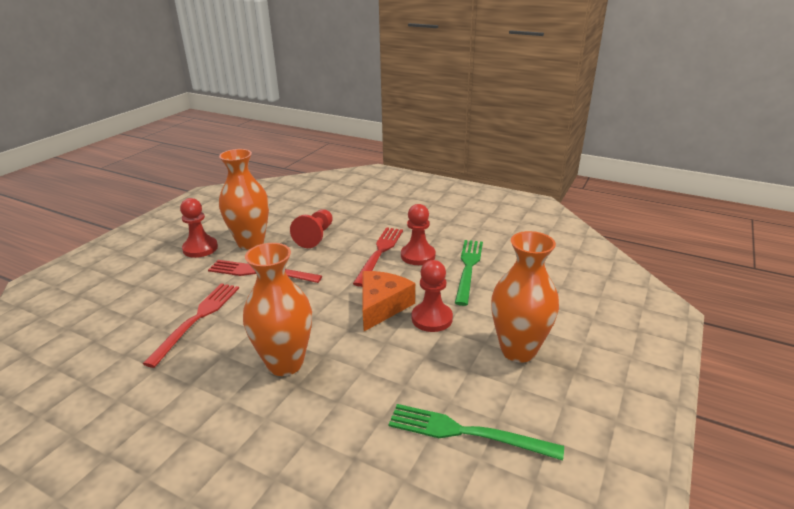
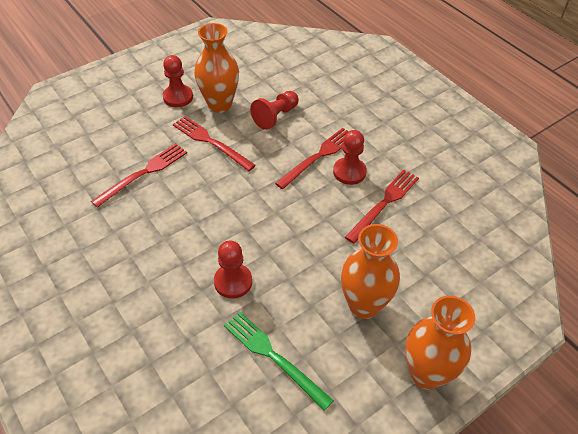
camera: 25 degrees right, 20 degrees up
(285, 363) = (184, 241): orange vase -> orange vase (426, 373)
(382, 306) = (285, 216): orange cheese -> none
(432, 318) = (316, 245): red pawn -> red pawn (233, 282)
(468, 268) = (384, 203): green fork -> red fork

